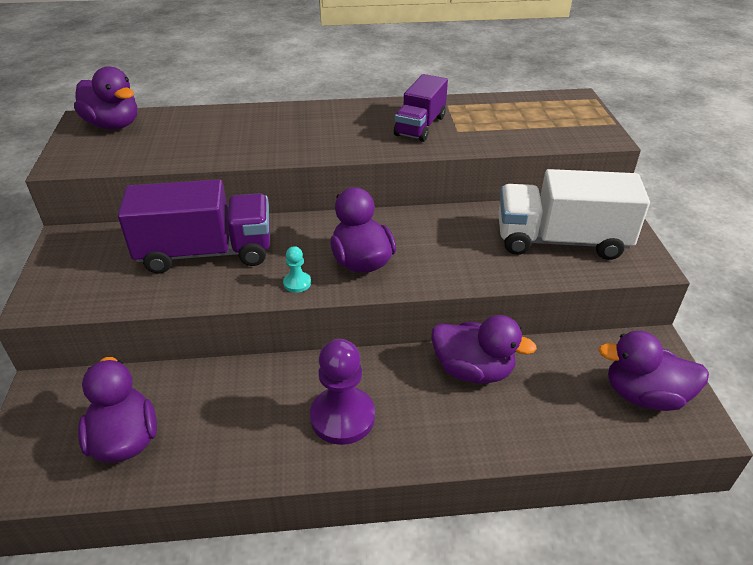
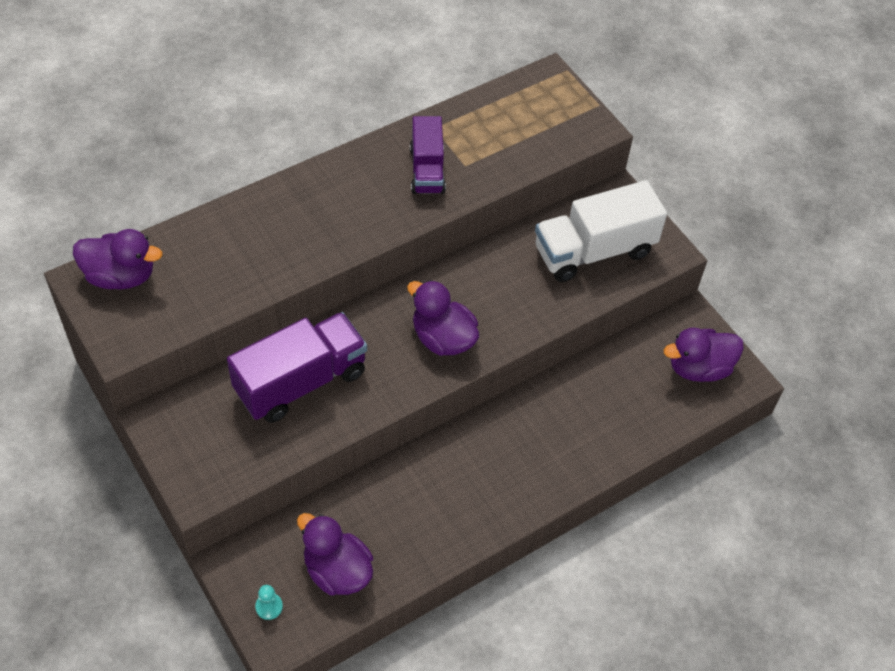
camera: 30 degrees left, 15 degrees up
(297, 283) = (404, 383): turquoise pawn -> turquoise pawn (269, 606)
(342, 417) = (491, 480): purple pawn -> none
(473, 370) = (566, 397): purple duck -> none

